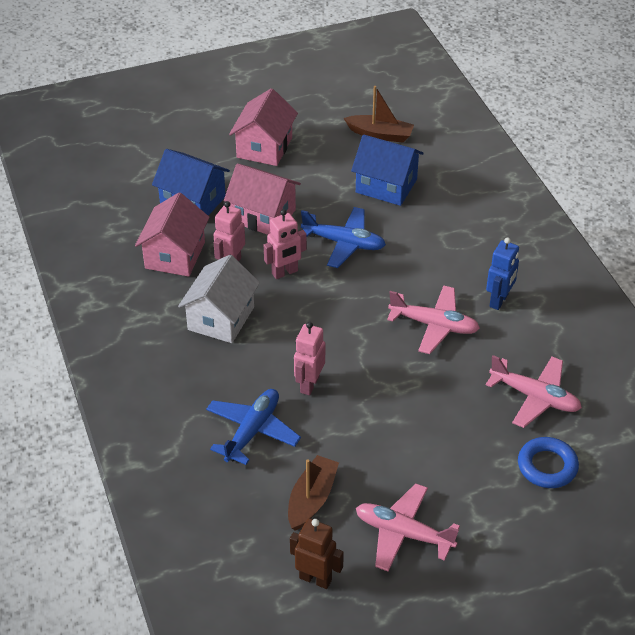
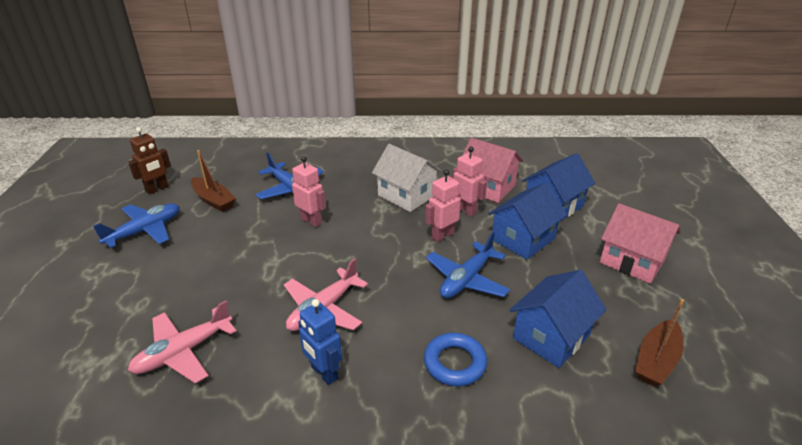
camera: 110 degrees right, 10 degrees down
(263, 216) = (523, 239): pink house -> blue house
(285, 272) = (442, 235): pink robot -> pink robot turned 60 degrees clockwise
(403, 533) = (145, 231): pink plane -> blue plane
(547, 466) = (109, 330): blue ring -> blue ring (455, 363)

